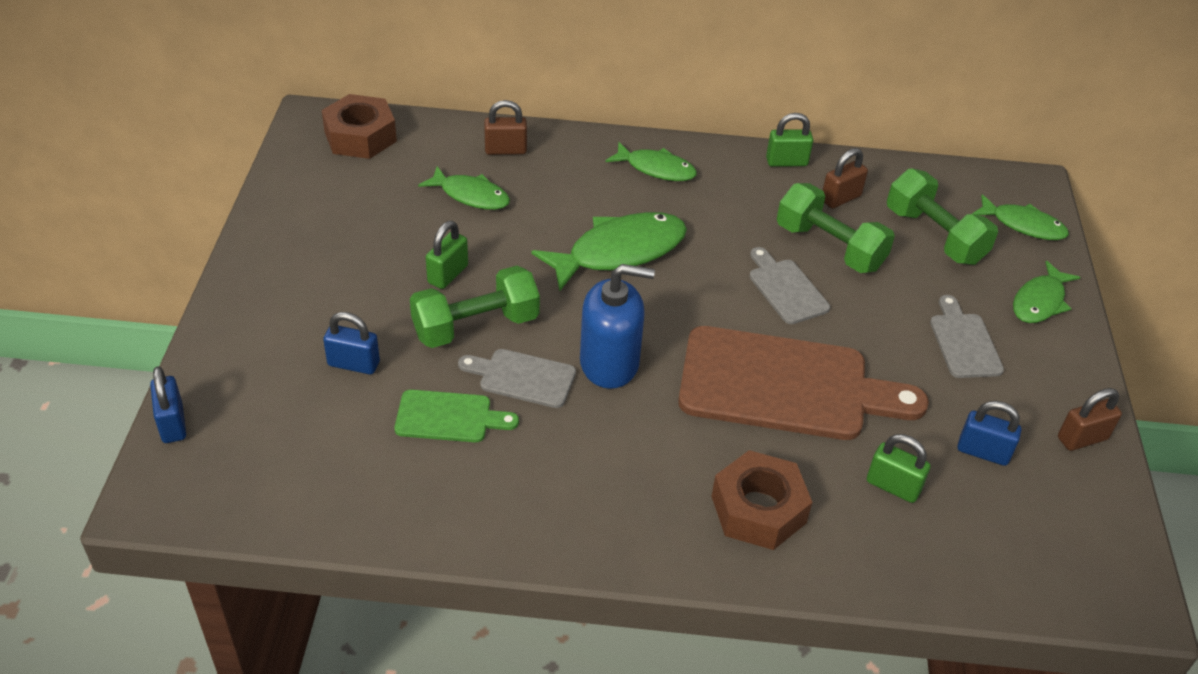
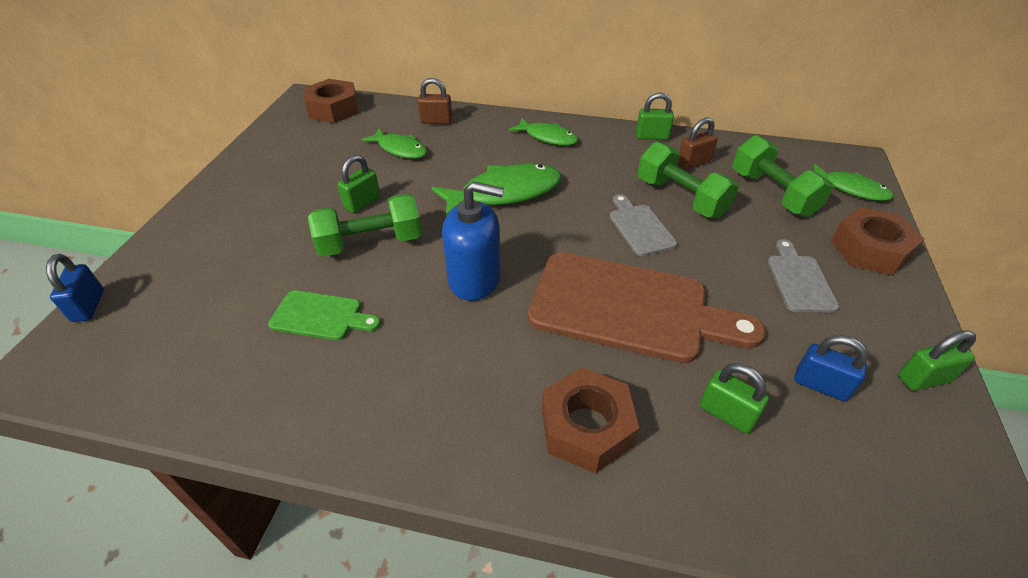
camera: 10 degrees right, 0 degrees up
(354, 364) = (259, 266): blue padlock -> none
(522, 378) = (395, 286): grey cutting board -> none
(1039, 301) = (870, 250): green fish -> brown nut
(1082, 438) = (923, 379): brown padlock -> green padlock

